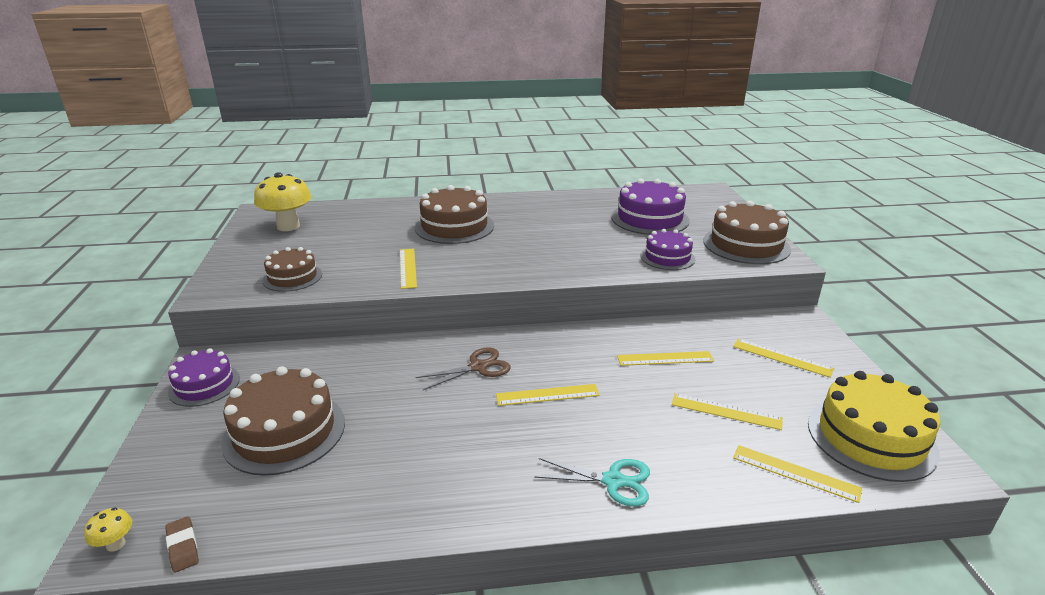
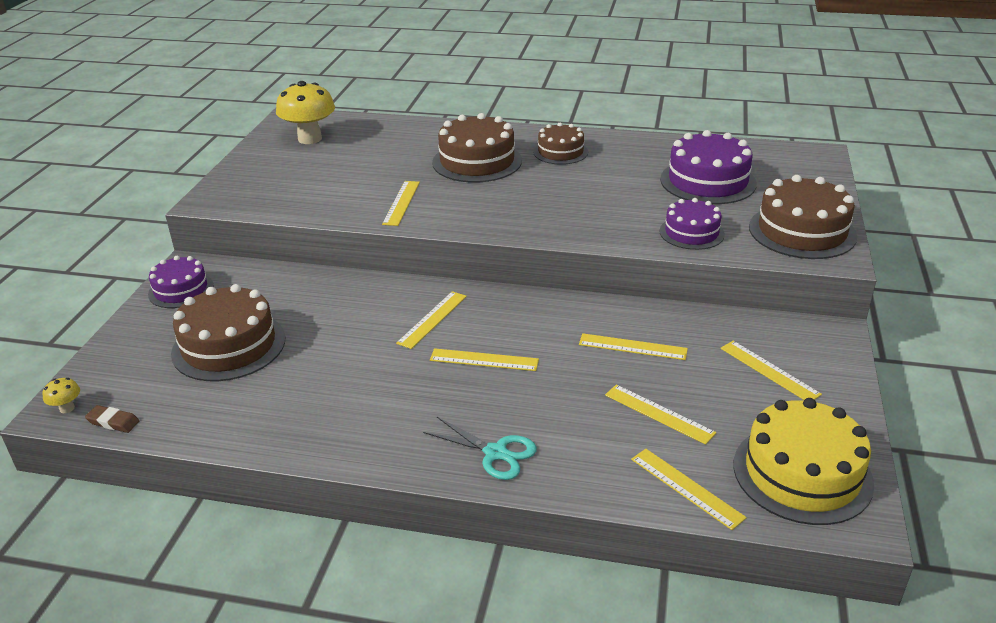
camera: 20 degrees right, 5 degrees up
(183, 547) = (113, 422): brown eraser -> brown eraser turned 60 degrees counterclockwise
(292, 277) = (287, 196): brown cake -> brown cake (560, 152)
(478, 367) = (432, 319): brown scissors -> yellow ruler

